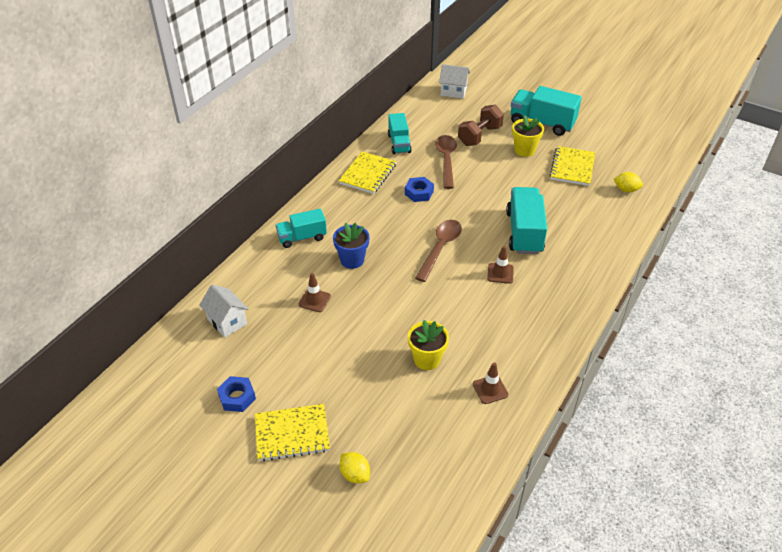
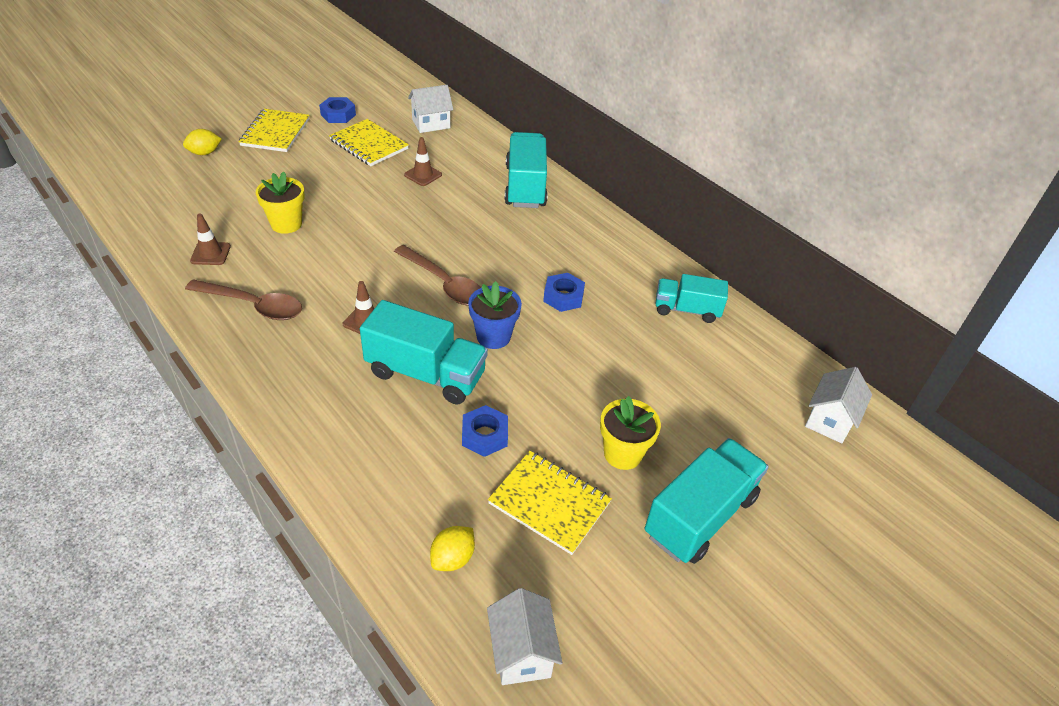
camera: 105 degrees right, 0 degrees up
(302, 237) = (525, 186): turquoise truck -> turquoise truck, size x1.57
(352, 260) = (467, 211): blue flower pot -> blue flower pot (493, 336)
(368, 174) = (623, 262): yellow notebook -> yellow notebook (369, 145)
(446, 160) = (628, 347): brown spoon -> brown spoon (253, 305)
(479, 136) = (682, 408): brown dumbbell -> none
(549, 198) = (484, 435): none -> blue nut
(649, 160) = (521, 652): none -> white house

